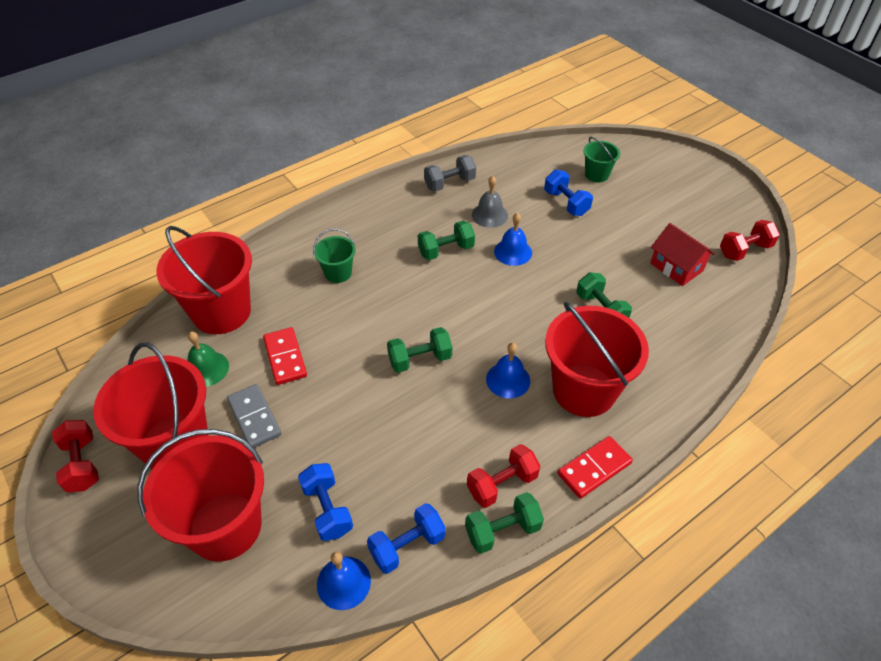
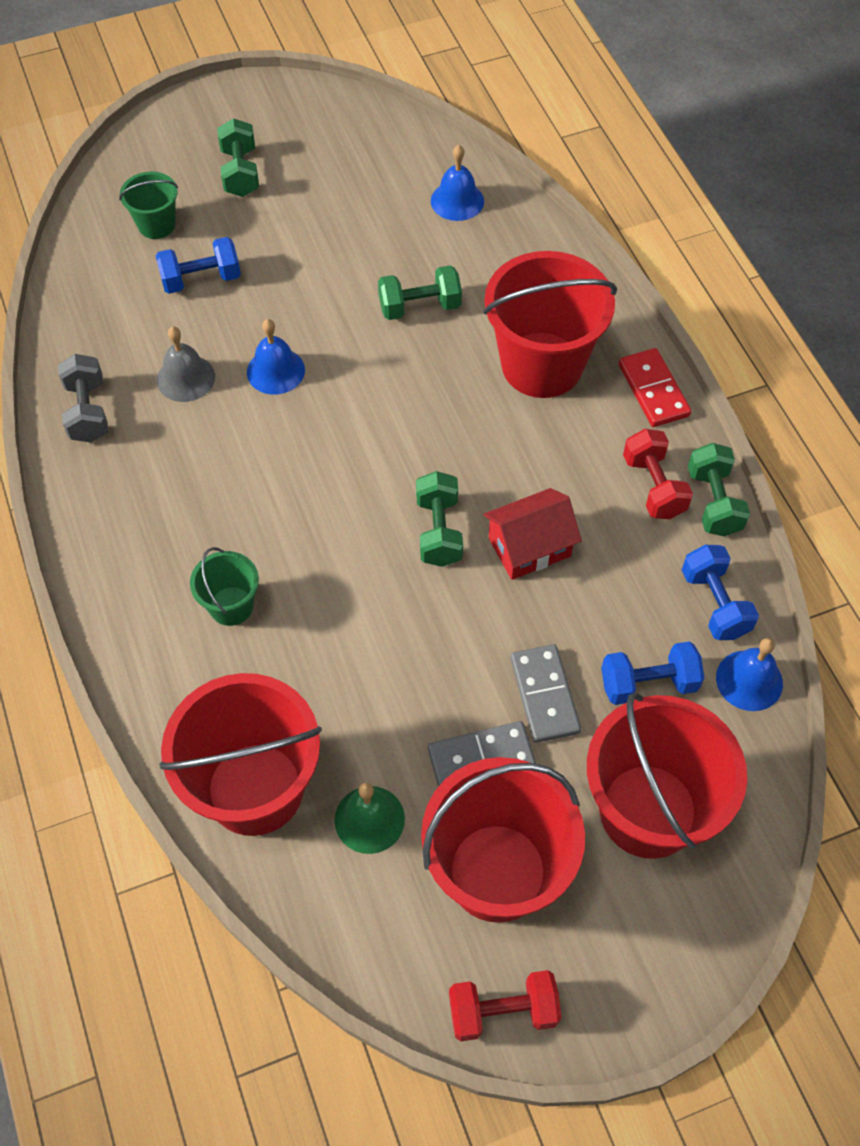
camera: 75 degrees left, 10 degrees up
(285, 357) = (382, 704): red domino -> none
(306, 444) = (544, 695): none -> grey domino
(446, 250) = (239, 452): green dumbbell -> green dumbbell (240, 172)
(508, 380) = (503, 439): blue bell -> blue bell (457, 201)
(676, 267) = (374, 204): red house -> red house (529, 547)
(744, 250) = (372, 128): red dumbbell -> none

